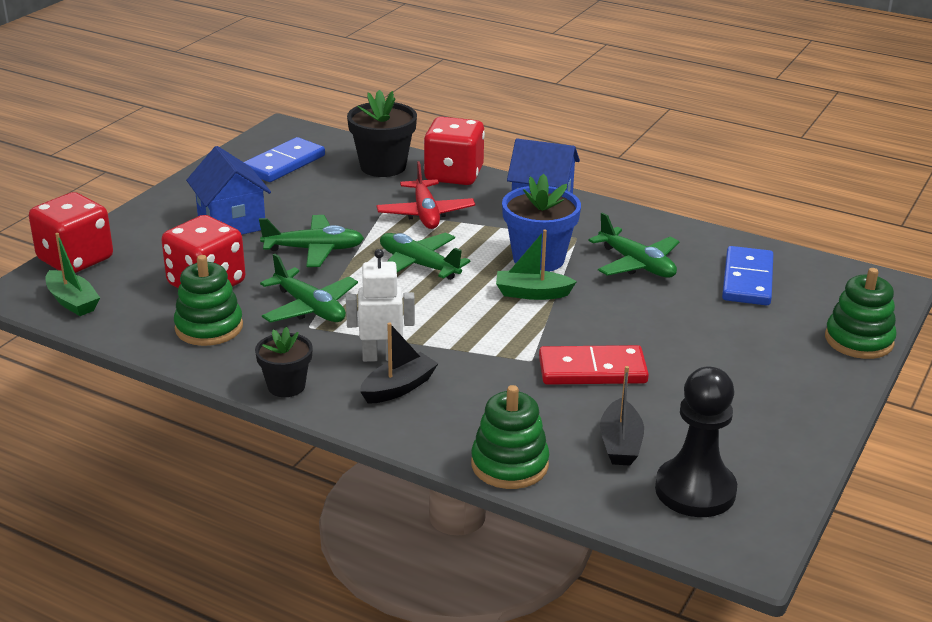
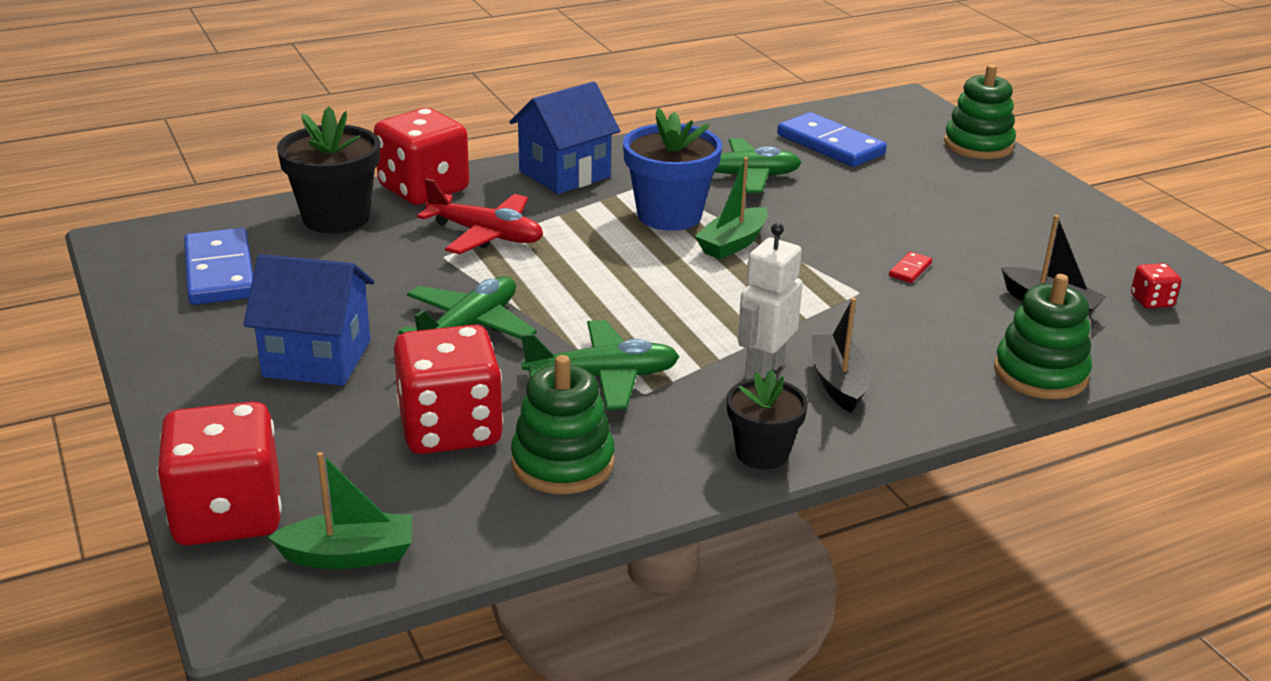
camera: 55 degrees left, 0 degrees up
(418, 265) = (594, 279): green plane -> none
(592, 370) = (910, 270): red domino -> red domino, size x0.42
(695, 490) = (1151, 301): black pawn -> red dice

